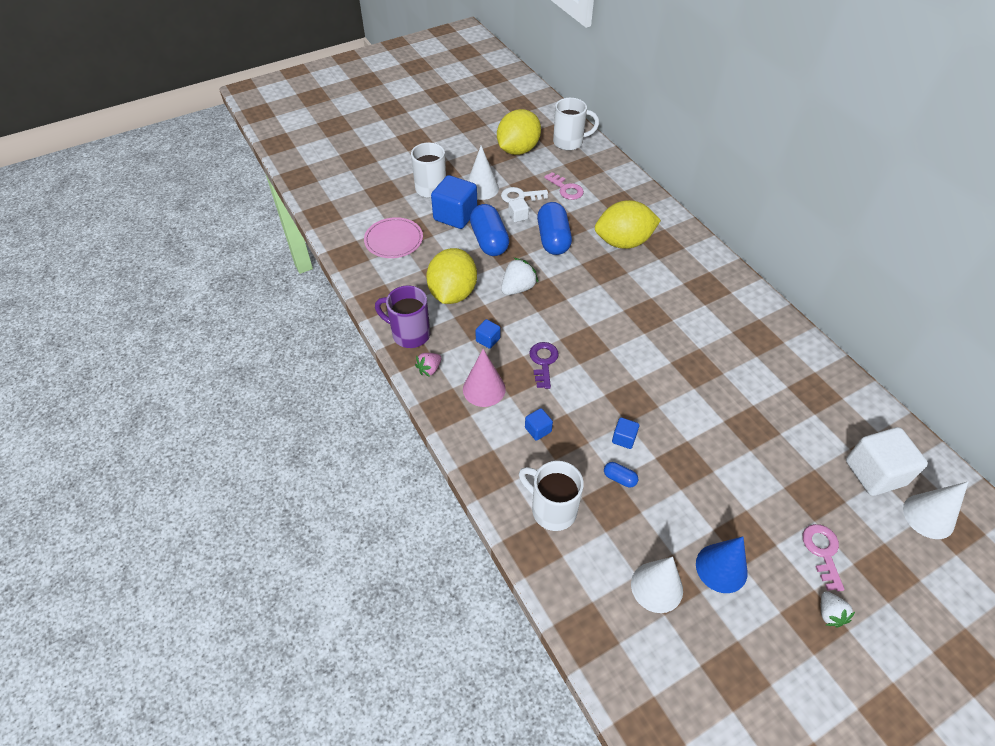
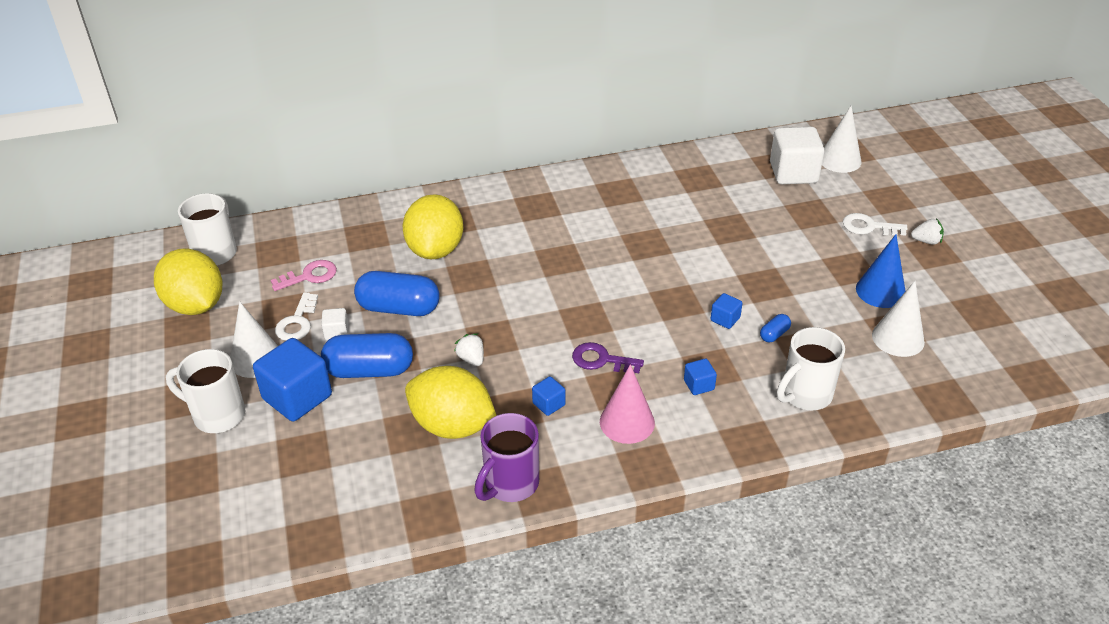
camera: 75 degrees left, 10 degrees down
(393, 240) = (311, 477): pink plate -> none
(429, 369) = (579, 471): pink strawberry -> none
(518, 288) = (471, 359): white strawberry -> white strawberry, size x0.64
(822, 552) = (868, 227): pink key -> white key

